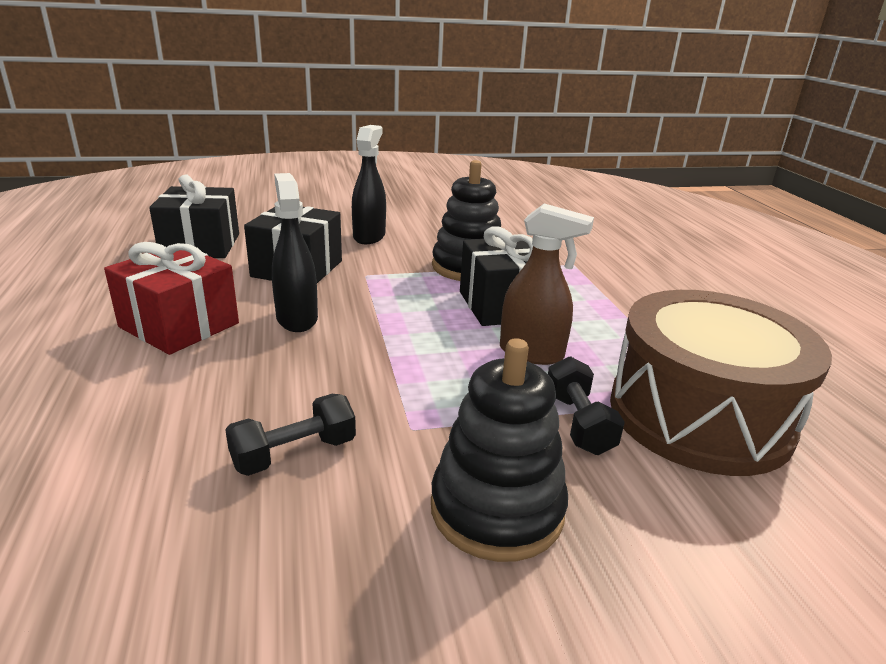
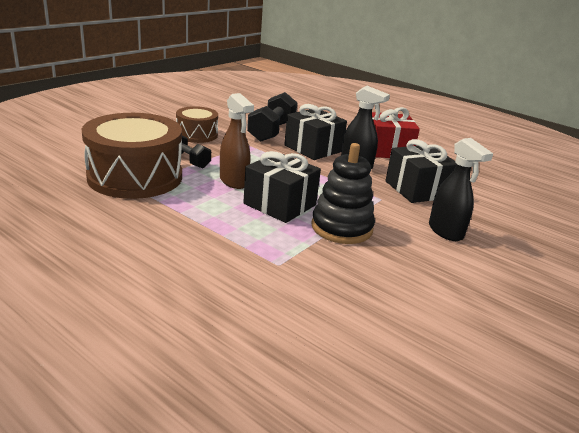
camera: 140 degrees right, 0 degrees up
(200, 245) = (491, 186): black gift -> black gift (313, 148)
(294, 453) = (271, 131): black dumbbell -> black dumbbell, size x1.64
(497, 509) = (197, 135): black stacking toy -> brown drum
(532, 353) = (234, 181): brown spray bottle -> brown spray bottle turned 105 degrees counterclockwise

